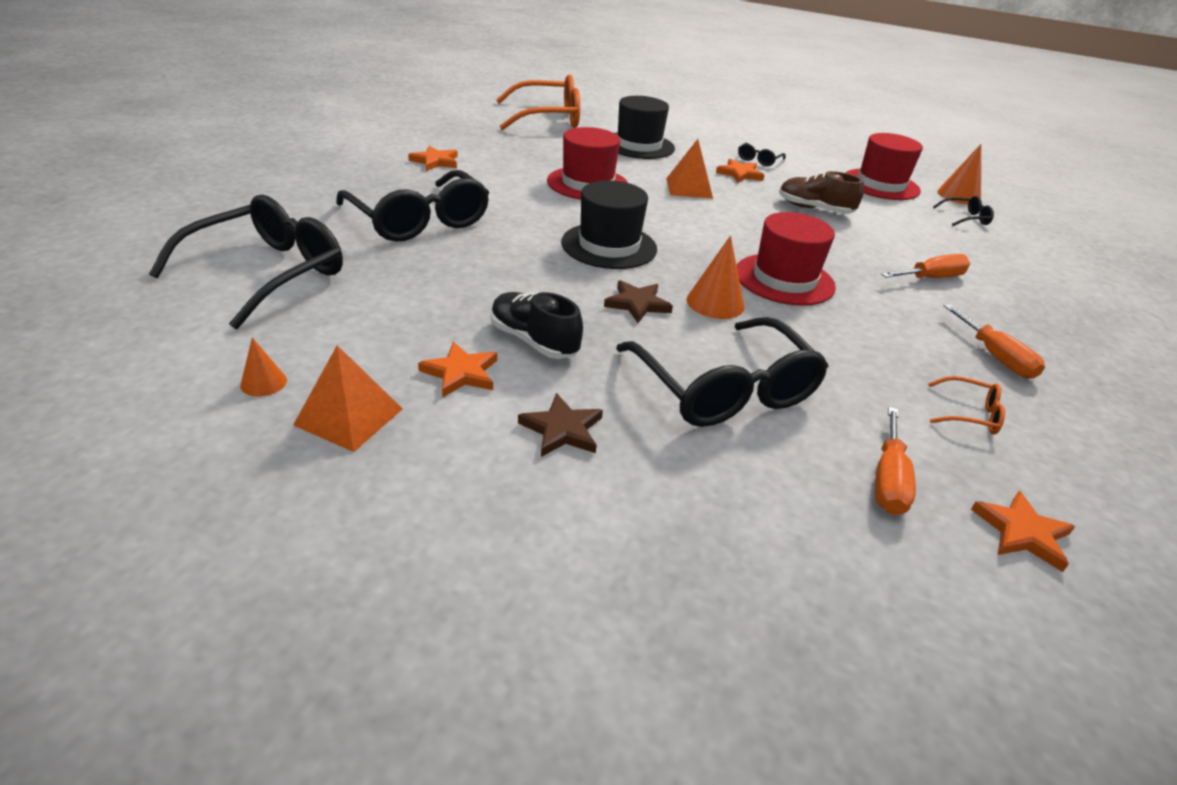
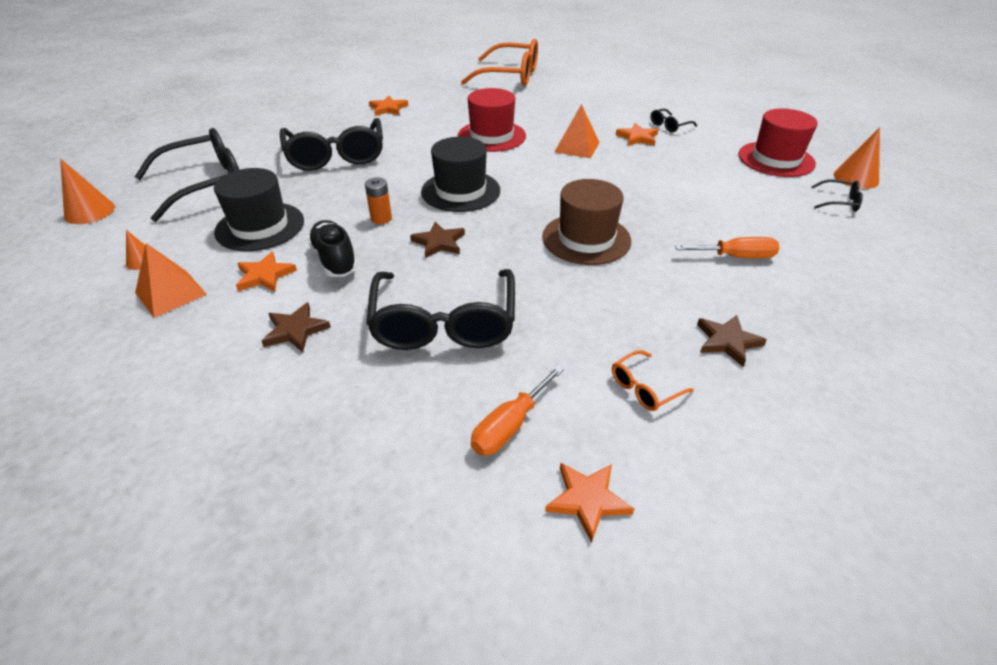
camera: 25 degrees right, 5 degrees up
(545, 286) = (381, 218): none -> orange battery
(638, 145) = (567, 105): black hat -> black hat (260, 226)
(715, 303) = (504, 251): orange cone -> orange cone (89, 211)
(784, 279) = (586, 239): red hat -> brown hat
(814, 209) = (679, 177): brown shoe -> none
(969, 414) = (644, 388): orange glasses -> orange glasses turned 105 degrees clockwise
(995, 357) = (727, 341): orange screwdriver -> brown star

